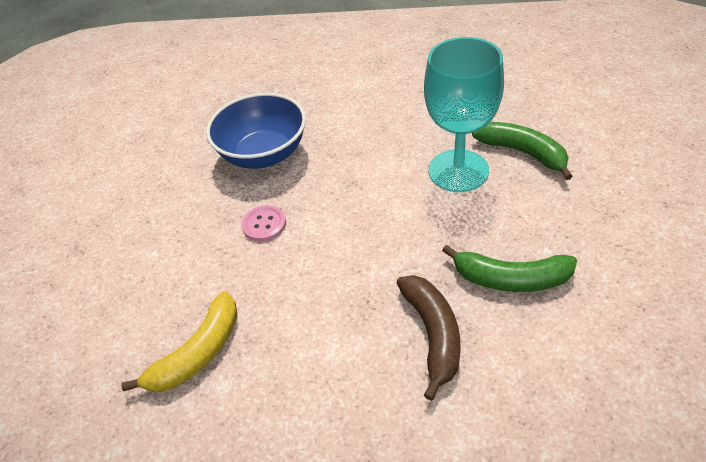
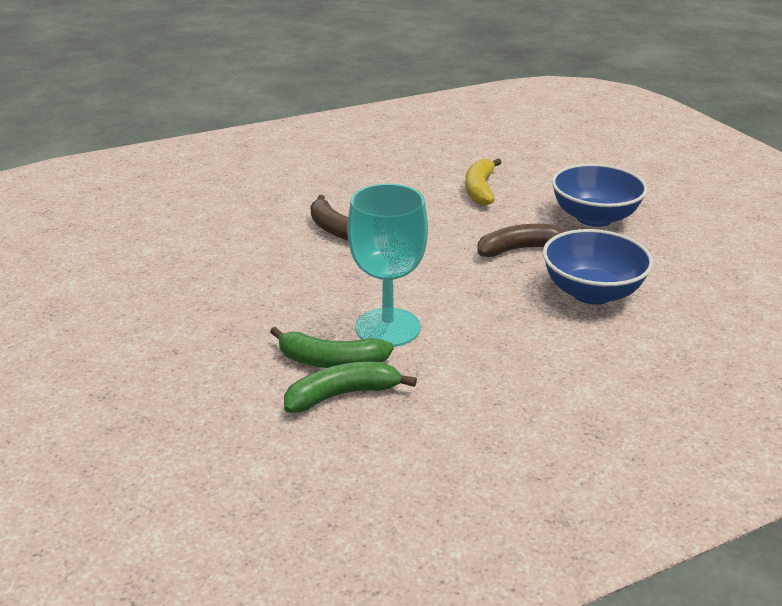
camera: 145 degrees right, 15 degrees down
(145, 244) = (594, 217): none -> blue bowl
(264, 224) = (520, 249): pink button -> brown banana
(510, 279) = (298, 268): green banana -> green banana (342, 395)

